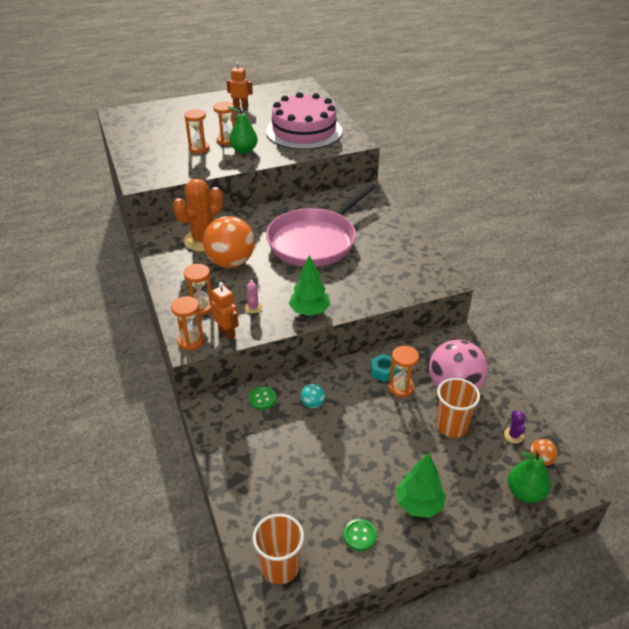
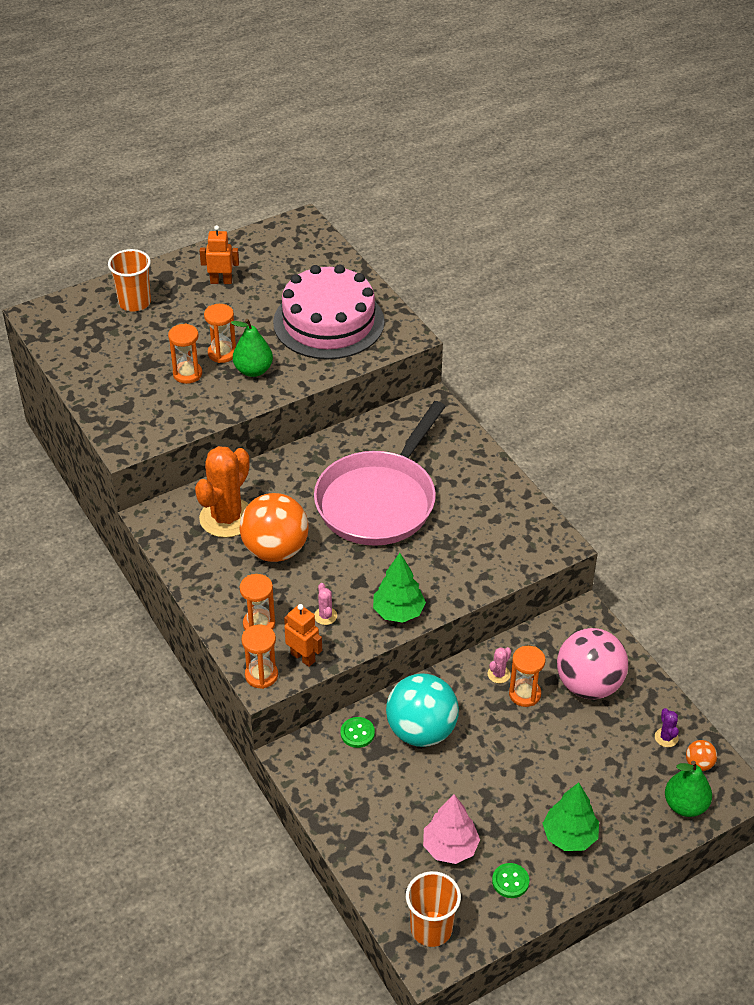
camera: 10 degrees left, 5 degrees up
(313, 404) = (421, 731): turquoise ball -> turquoise ball, size x2.37
(314, 498) = (450, 848): none -> pink tree
(383, 371) = (498, 674): turquoise nut -> pink cactus
(451, 426) = (592, 736): orange cup -> orange cup (134, 302)

